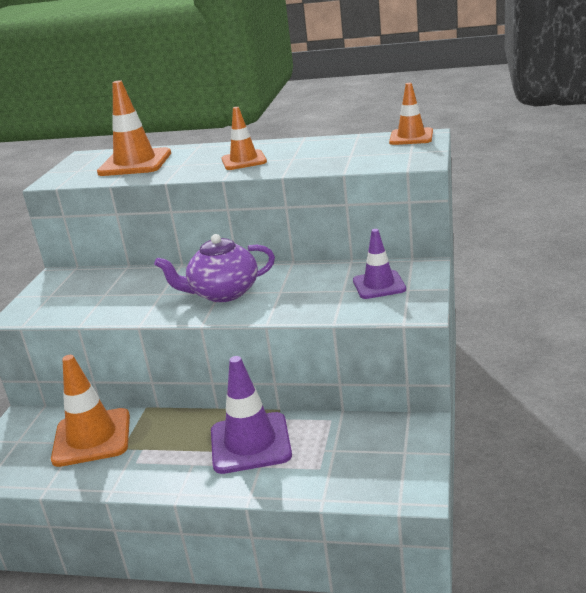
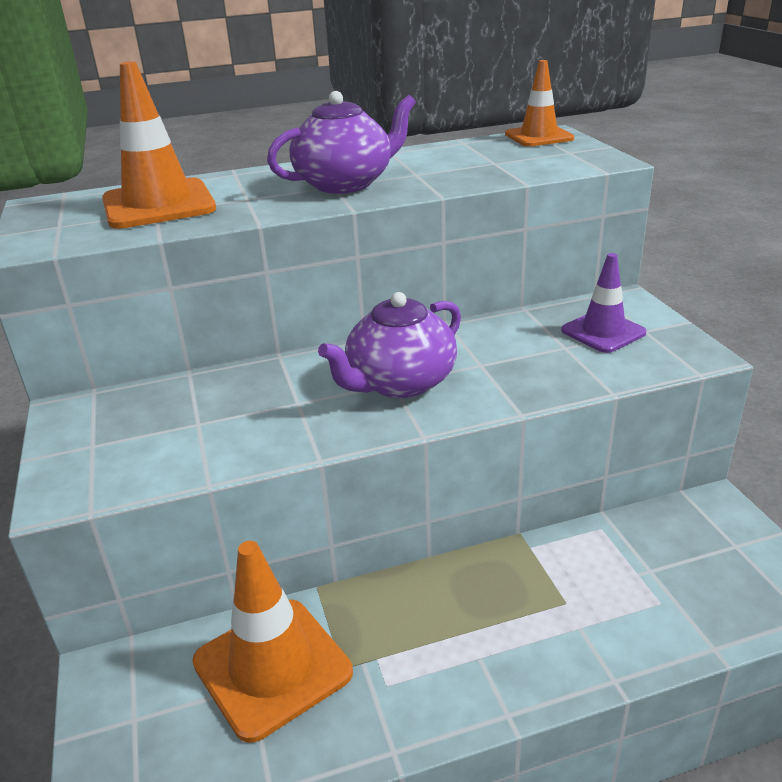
camera: 30 degrees left, 5 degrees up
(244, 160) = (345, 183): orange traffic cone -> purple teapot
(250, 443) = (532, 596): purple traffic cone -> none

